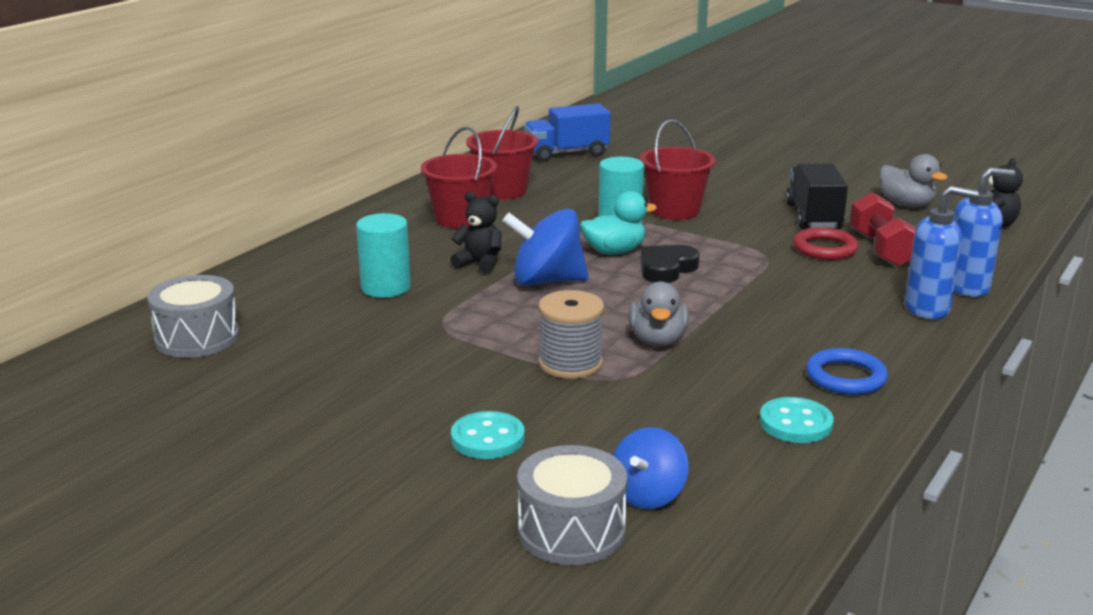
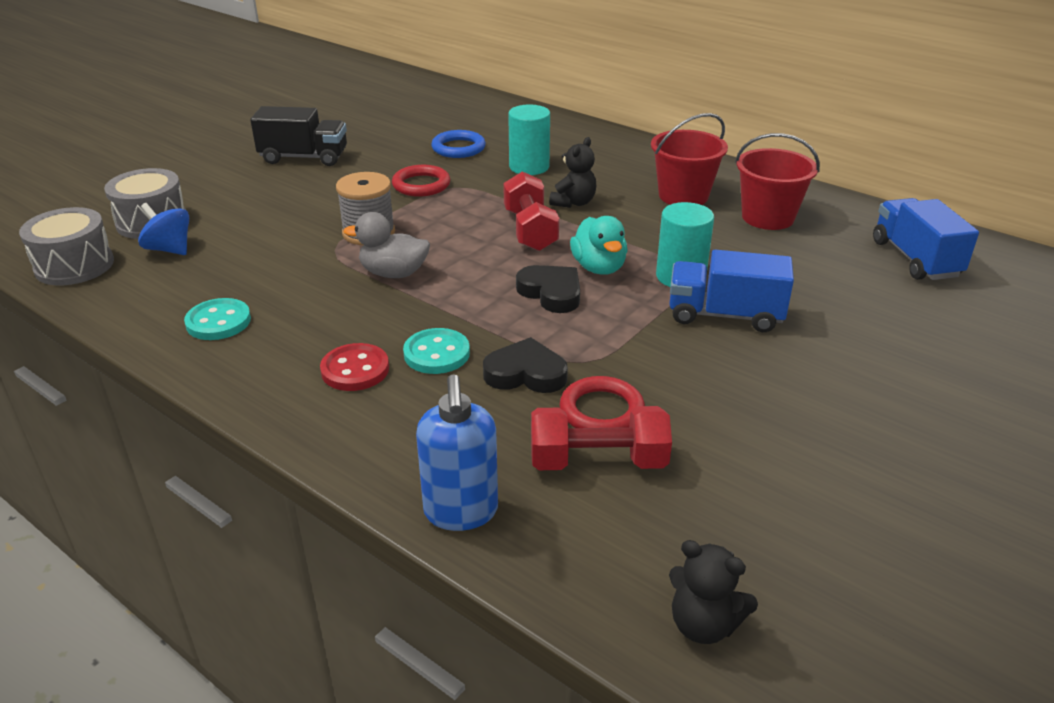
camera: 95 degrees right, 10 degrees up
(197, 338) = (460, 115): grey drum -> grey drum (74, 265)
(436, 345) = (421, 185): none -> red ring
(487, 438) = (277, 200): turquoise button -> turquoise button (436, 354)
(546, 281) = (530, 230): blue spinning top -> red dumbbell
(675, 210) = (725, 315): red bucket -> blue truck
(795, 274) = (525, 373): none -> black heart
(813, 216) = (717, 422): black truck -> black truck (304, 157)
(833, 340) = (355, 370): none -> red button
(845, 377) = (279, 363): blue ring -> blue ring (458, 148)
(906, 204) = (788, 534): grey duck -> none
(927, 309) = (407, 457): blue soap dispenser -> none

